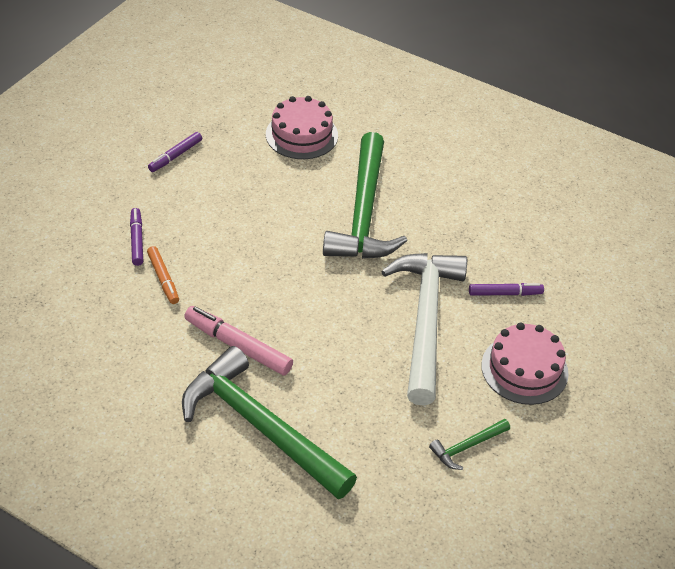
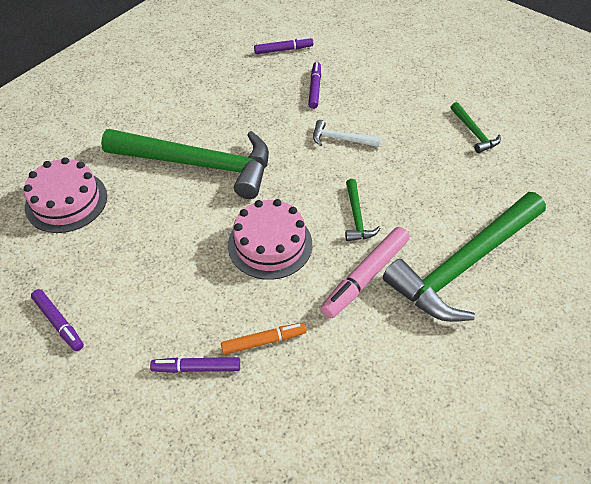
camera: 80 degrees left, 5 degrees up
(313, 337) = (356, 217): none -> green hammer
(425, 320) = (341, 139): white hammer -> white hammer, size x0.42
(524, 369) = (395, 90): pink cake -> pink cake (270, 244)
(567, 261) = (283, 50): none -> purple marker

